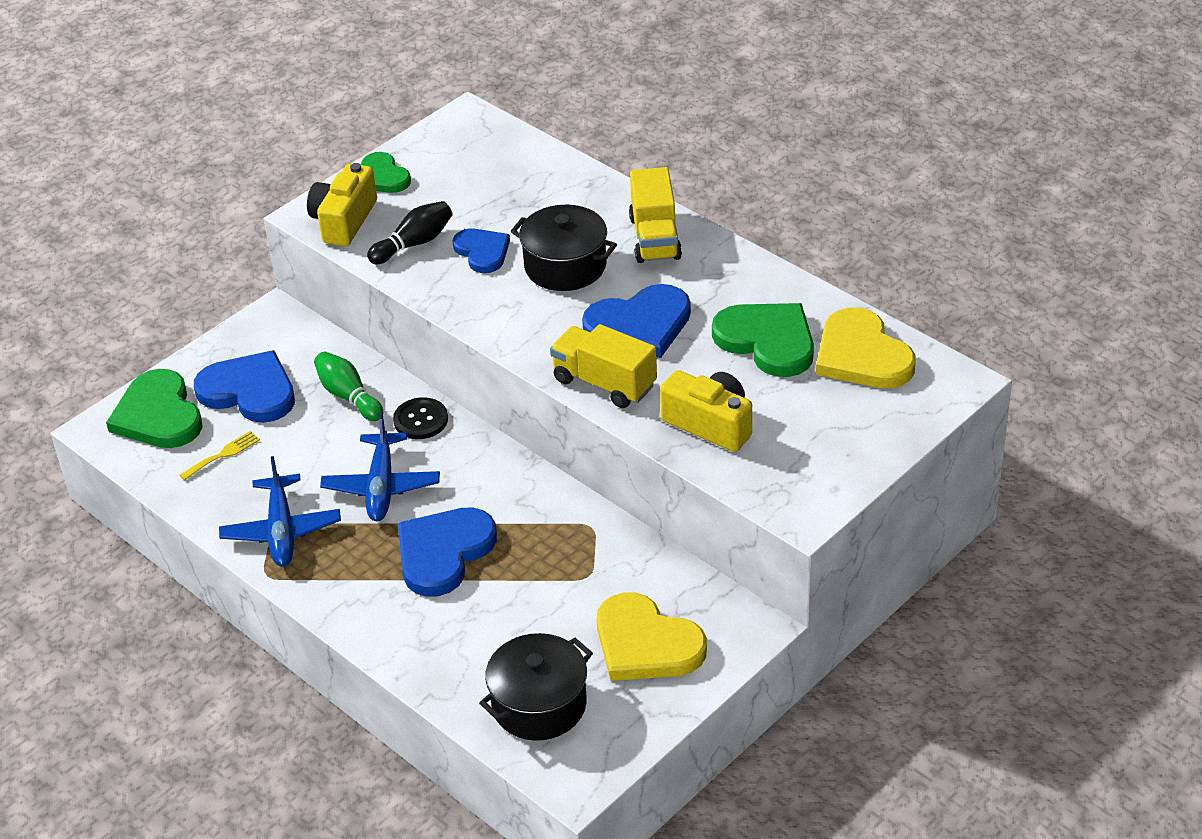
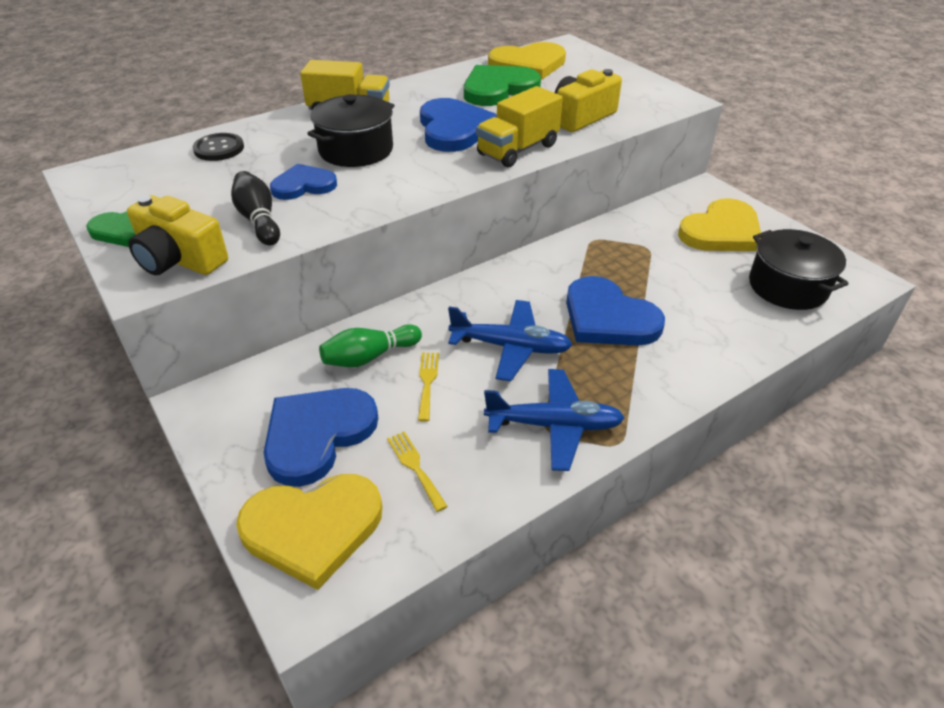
camera: 80 degrees left, 0 degrees up
(158, 415) = (313, 528): green heart -> yellow heart
(322, 440) = (427, 382): none -> yellow fork
(421, 420) = (428, 313): black button -> black button (219, 149)

